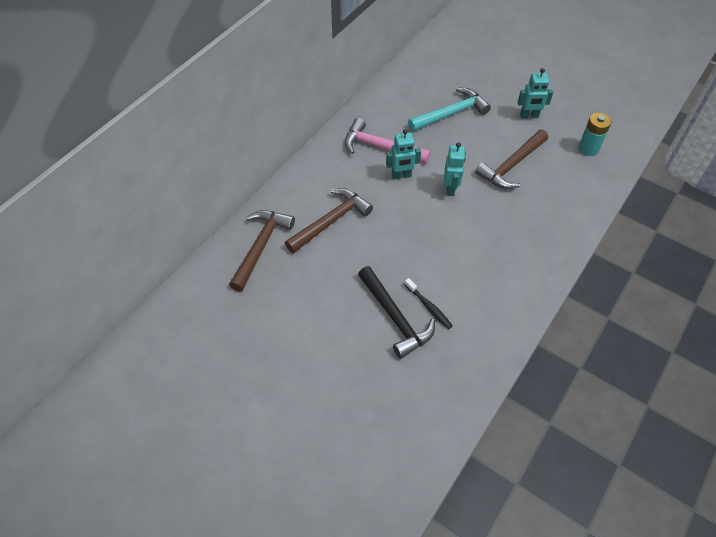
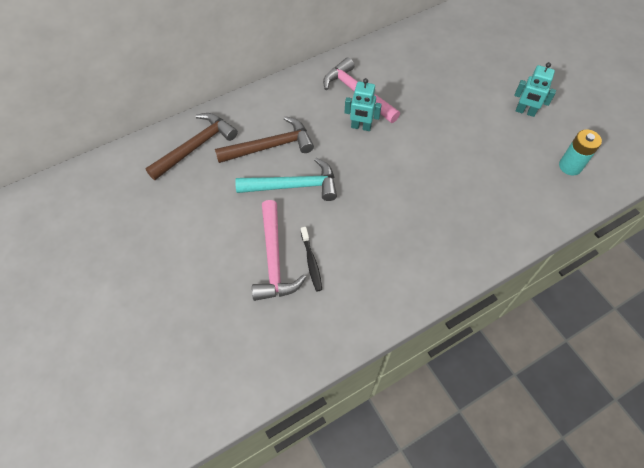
camera: 25 degrees right, 5 degrees up
(395, 317) = (274, 259): black hammer -> pink hammer
(450, 189) = (401, 156): turquoise robot -> none
(451, 113) = (445, 83): turquoise hammer -> turquoise hammer (293, 186)
(511, 165) = (477, 155): brown hammer -> none

